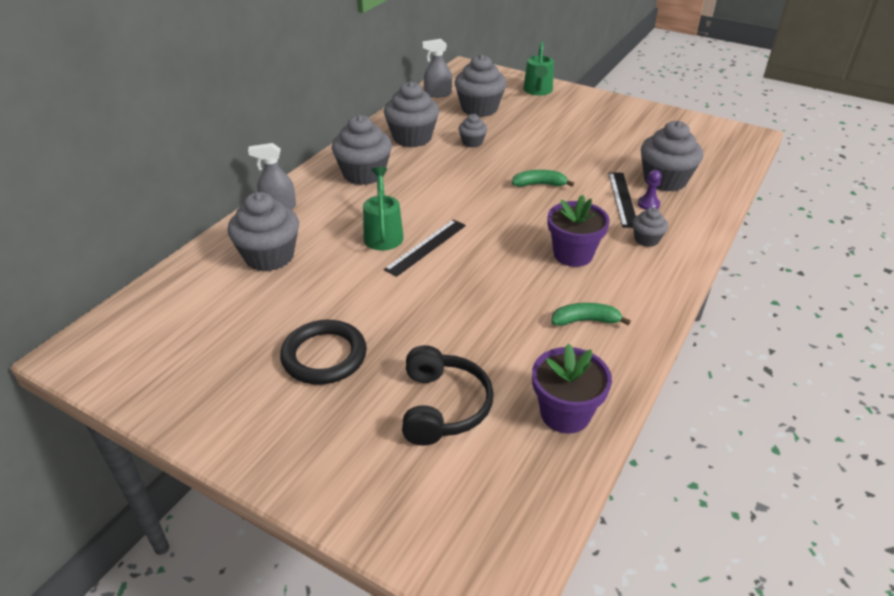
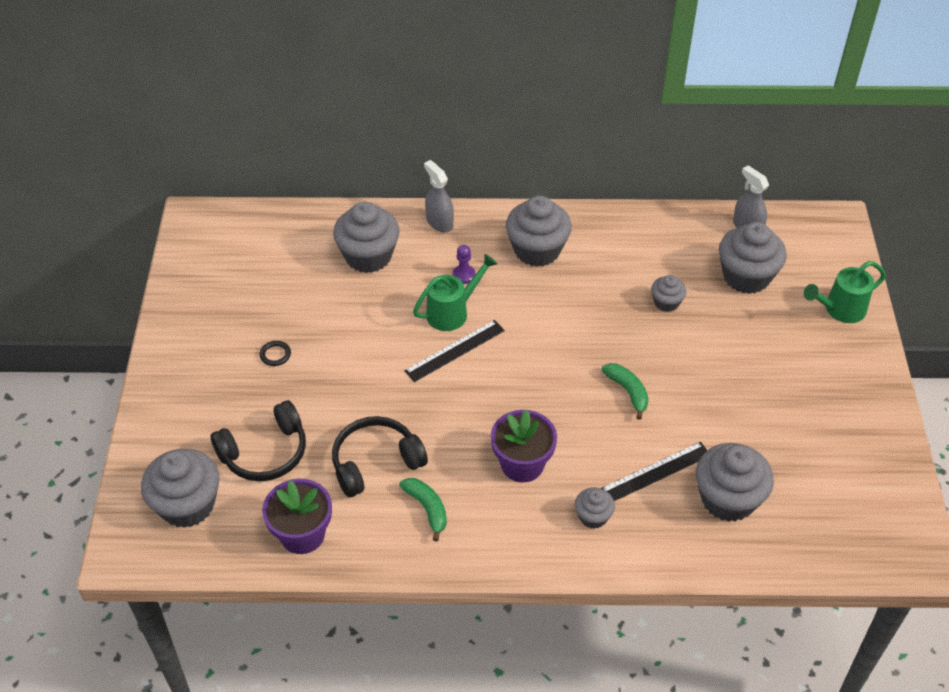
camera: 60 degrees right, 10 degrees up
(324, 356) = (275, 355): black ring -> black ring, size x0.42
(412, 138) = (634, 252): grey cupcake -> grey cupcake (187, 505)
(426, 247) = (455, 350): black ruler -> black ruler turned 45 degrees counterclockwise
(512, 334) = (375, 463): none -> black headphones
(648, 204) = (663, 498): purple pawn -> purple pawn (464, 275)

